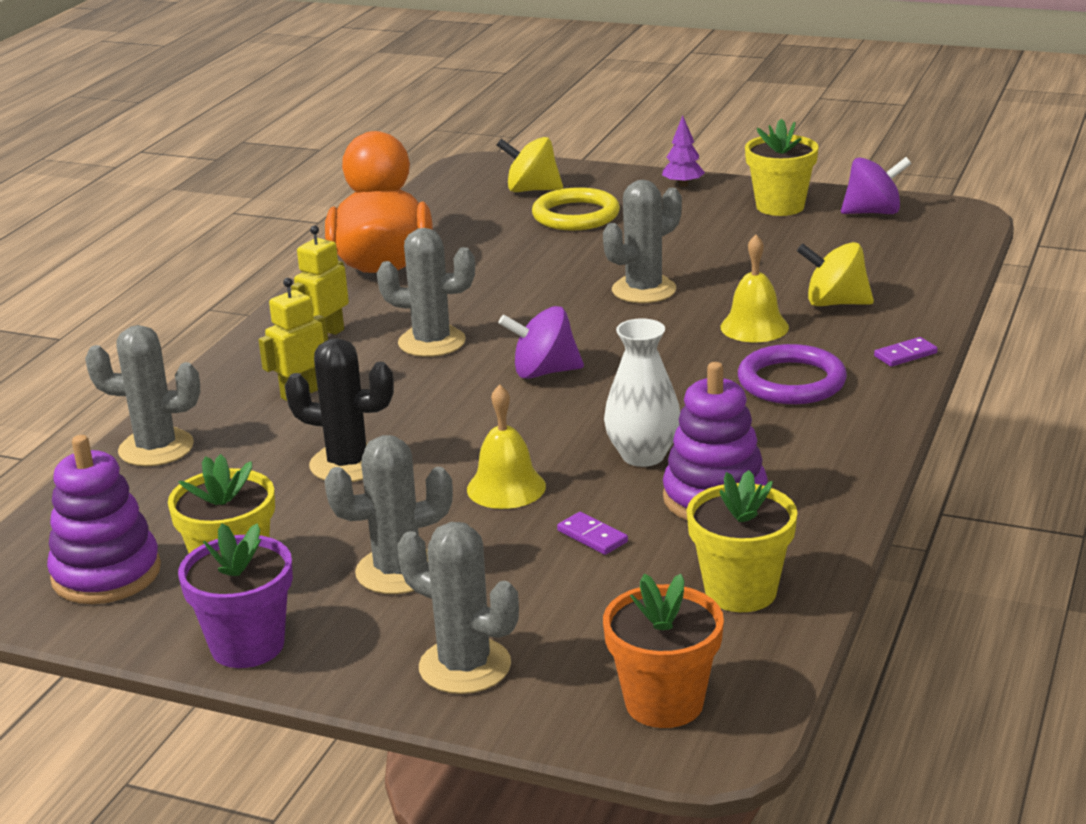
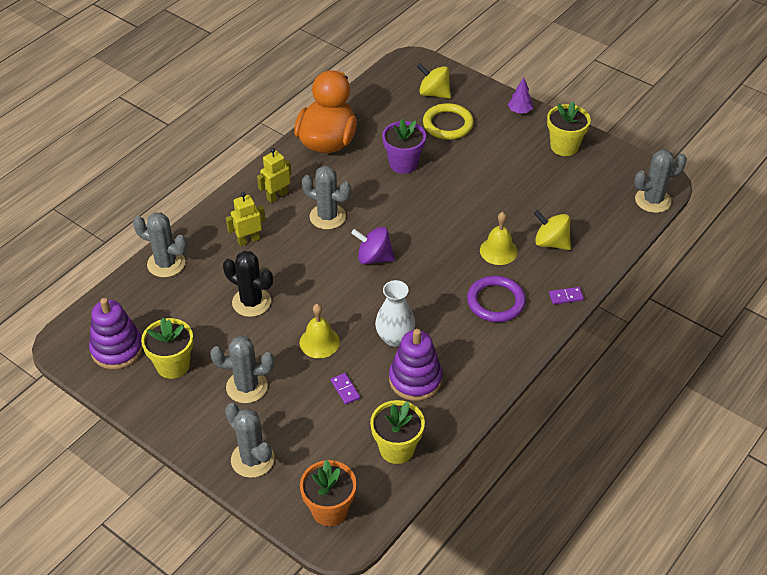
camera: 15 degrees right, 20 degrees up
(247, 646) = (163, 416): purple flower pot -> purple flower pot (403, 164)
(644, 290) = (455, 202): grey cactus -> grey cactus (653, 200)
(873, 212) = (614, 166): purple spinning top -> none

